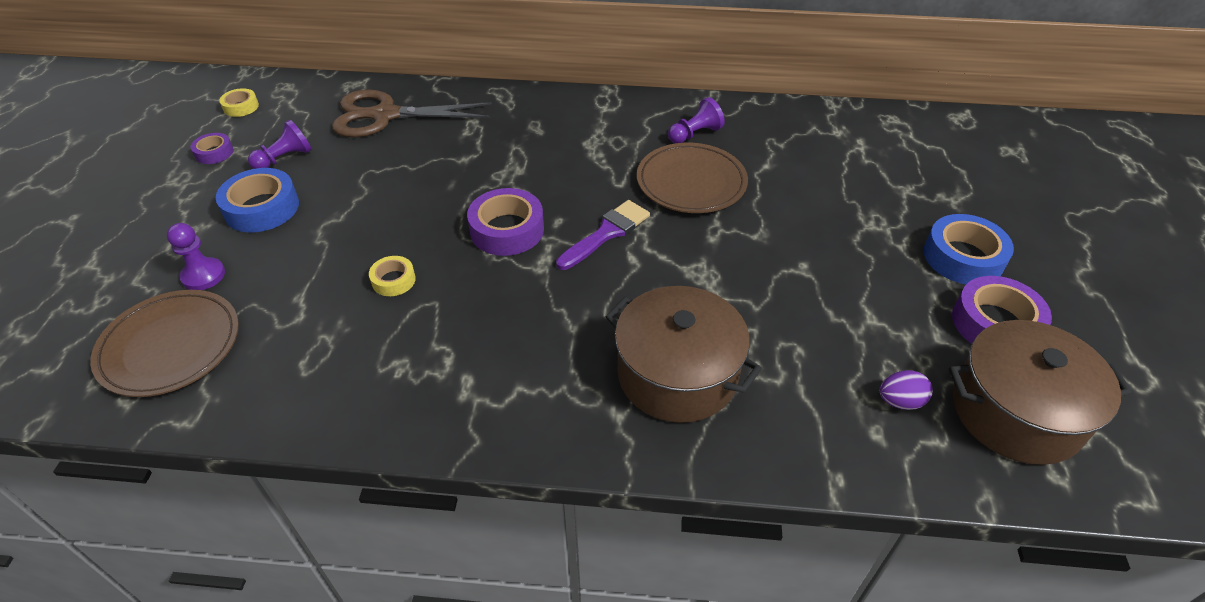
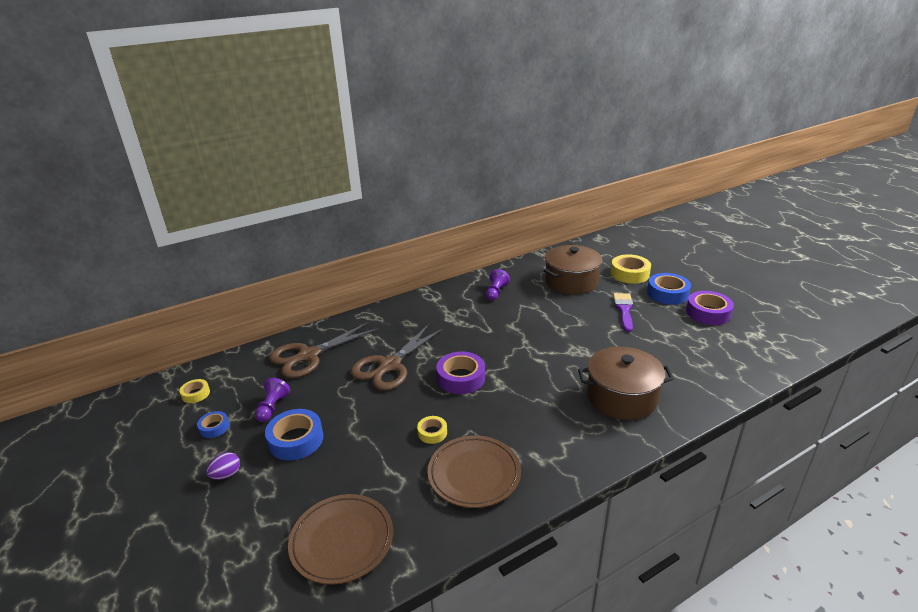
camera: 35 degrees left, 15 degrees down
(203, 275) = (308, 494): purple pawn -> none
(214, 153) = (214, 427): purple tape -> blue tape
(450, 171) = (390, 366): none -> brown scissors
(606, 233) = (513, 355): purple brush -> purple brush (624, 310)
(691, 182) = (522, 314): brown plate -> brown plate (474, 474)
(900, 401) = (713, 359): purple egg -> purple egg (226, 475)
(938, 196) = (630, 274): none -> yellow tape
(1016, 412) = (752, 341): brown pot -> brown pot (571, 281)

